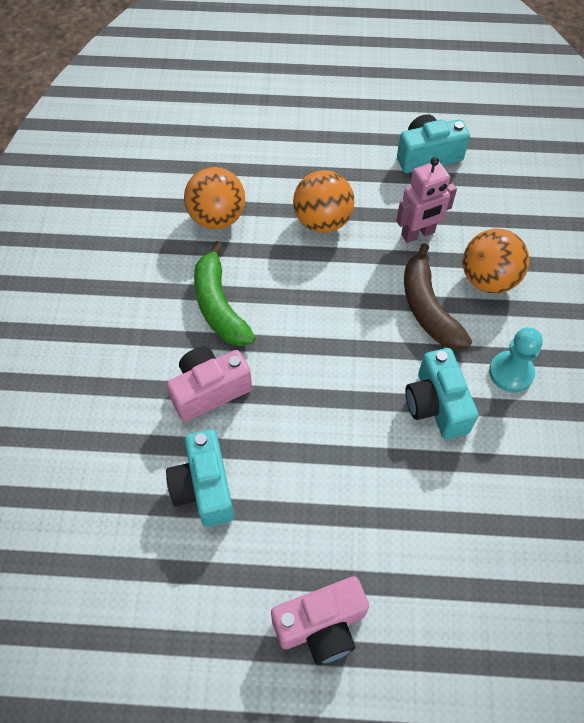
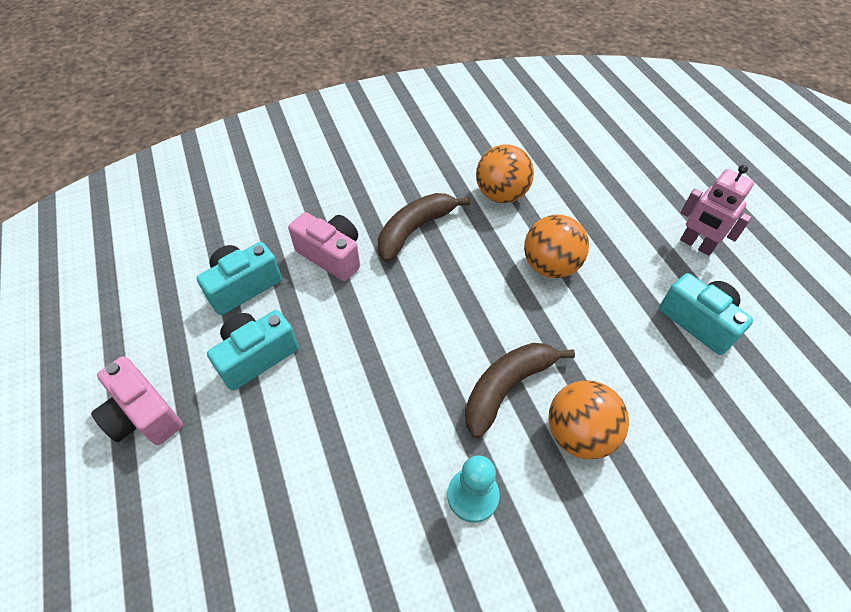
camera: 65 degrees right, 5 degrees down
(219, 306) = (415, 230): green banana -> brown banana
(418, 234) = (591, 348): pink robot -> pink robot (696, 245)
(436, 405) = (398, 433): turquoise camera -> turquoise camera (256, 356)

